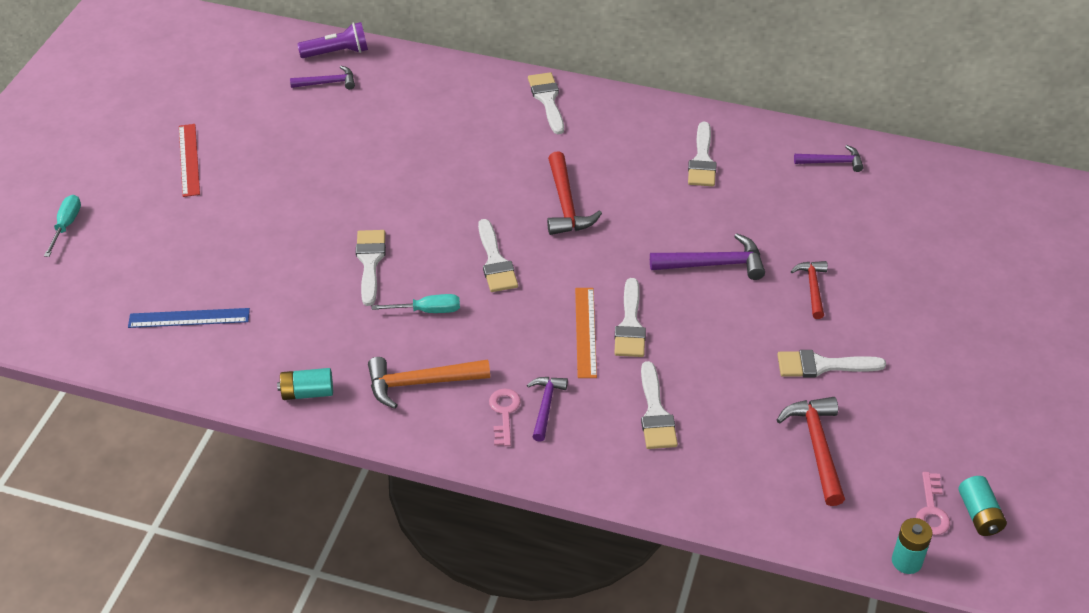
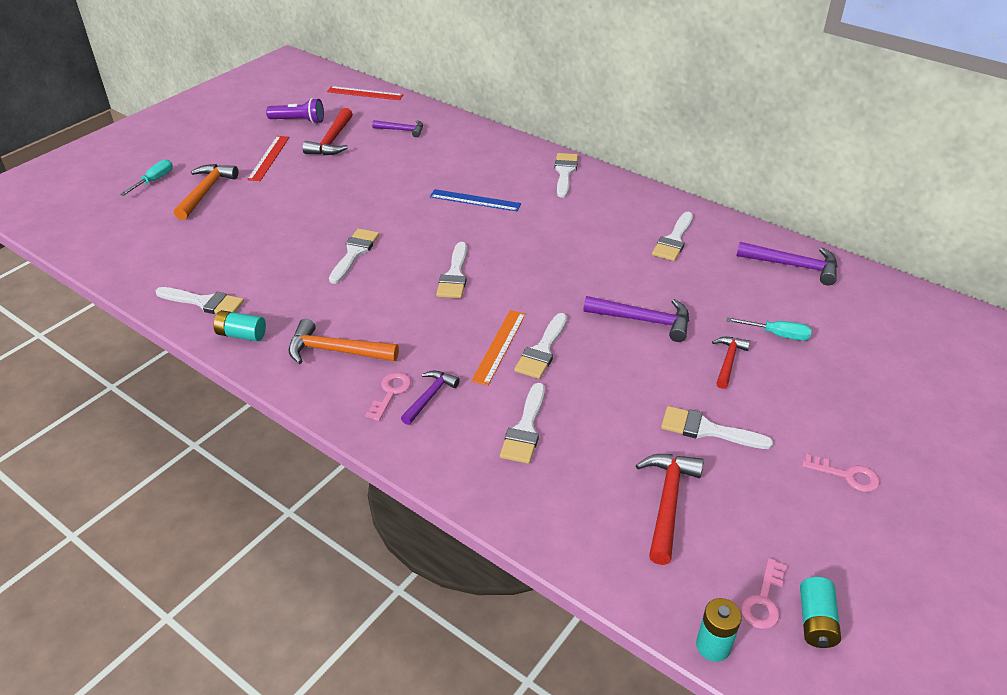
camera: 20 degrees right, 5 degrees down
(142, 225) = (206, 191): none -> orange hammer
(189, 318) = (192, 260): blue ruler -> blue ruler (475, 200)
(239, 366) = (204, 302): none -> white brush
(249, 38) = (365, 93): none -> red ruler
(337, 52) = (421, 113): purple flashlight -> purple flashlight (299, 121)
(428, 310) = (377, 298): turquoise screwdriver -> turquoise screwdriver (777, 335)
(566, 204) = (538, 247): red hammer -> red hammer (332, 141)
(832, 162) = (793, 266): purple hammer -> purple hammer, size x1.56
(959, 375) = (846, 475): none -> pink key

